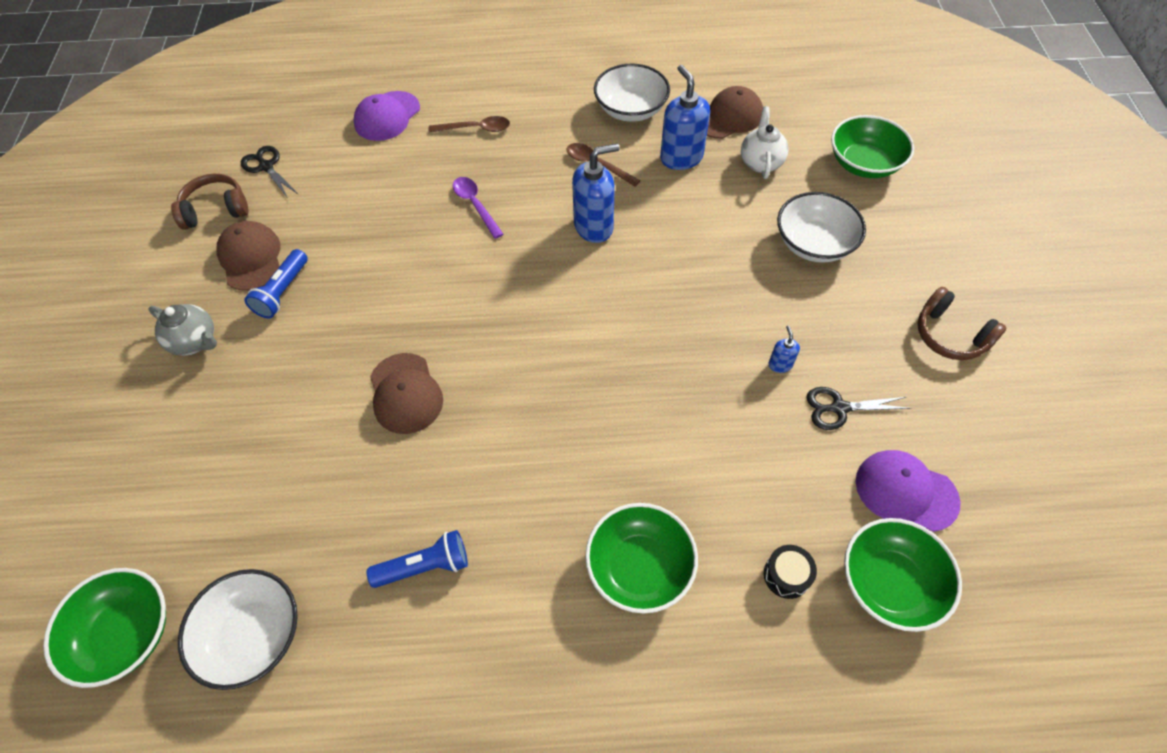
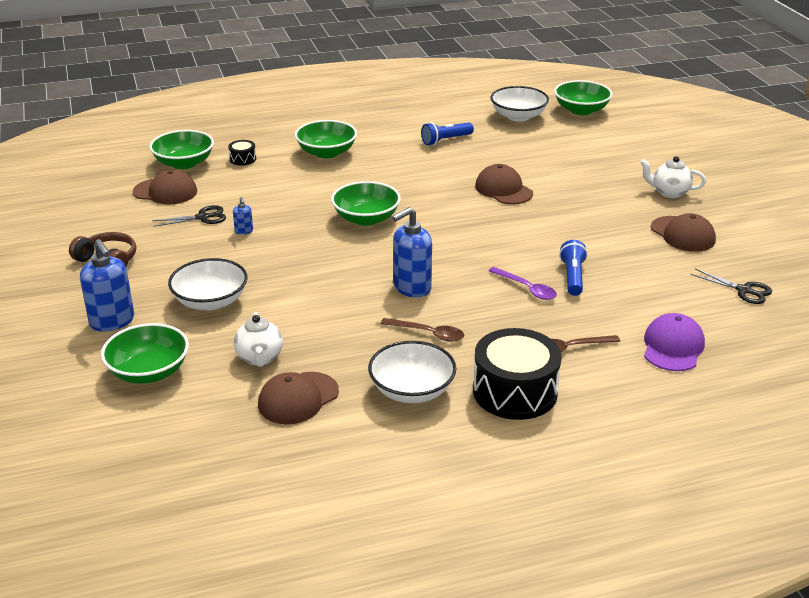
camera: 165 degrees right, 25 degrees down
(195, 342) = (669, 192): grey teapot -> white teapot
(215, 210) = (749, 257): brown headphones -> none
(282, 292) = (636, 221): blue flashlight -> blue flashlight (572, 277)
(546, 96) = (515, 392): none -> black drum
(614, 362) = (366, 218): none -> green bowl
(681, 158) = (344, 351): blue soap dispenser -> blue soap dispenser (112, 322)
(905, 491) = (165, 192): purple cap -> brown cap

